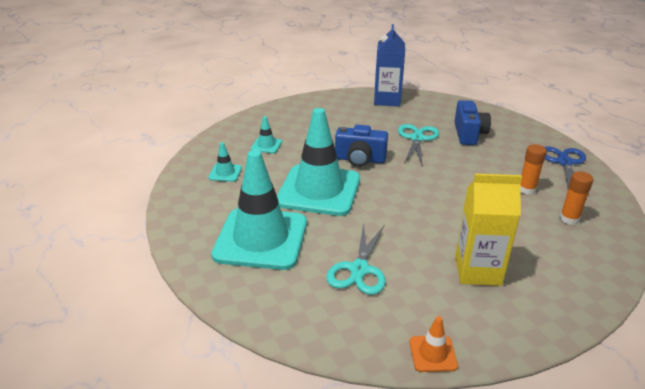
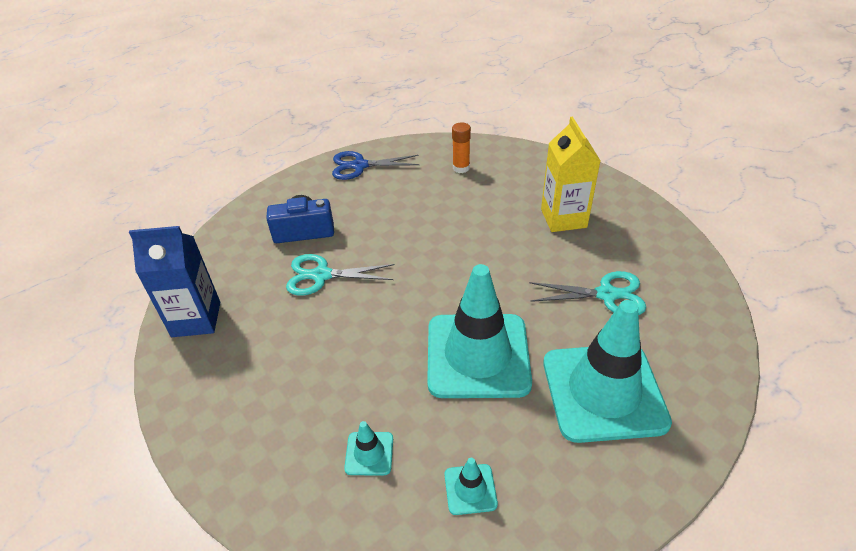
camera: 100 degrees left, 10 degrees up
(360, 159) = (389, 325): blue camera -> none
(433, 354) = (678, 238): orange traffic cone -> none
(526, 189) = (419, 190): orange glue stick -> none

